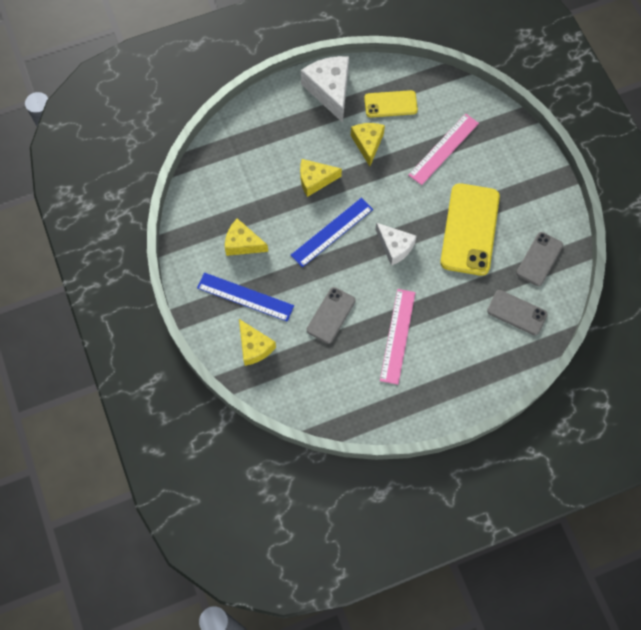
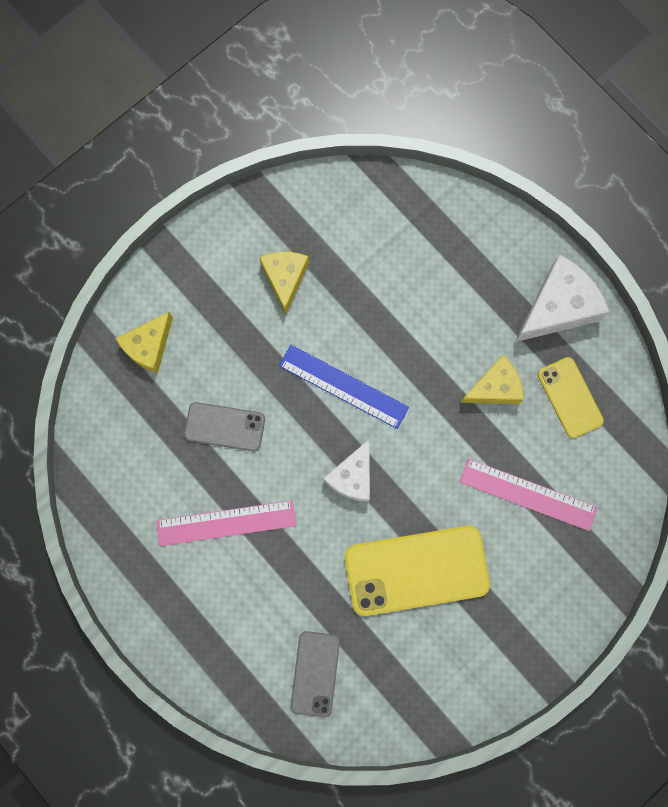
camera: 70 degrees right, 10 degrees up
(245, 297) = (212, 310): blue ruler -> none
(315, 180) = (412, 337): yellow cheese -> none
(539, 259) = (407, 682): grey phone -> none

